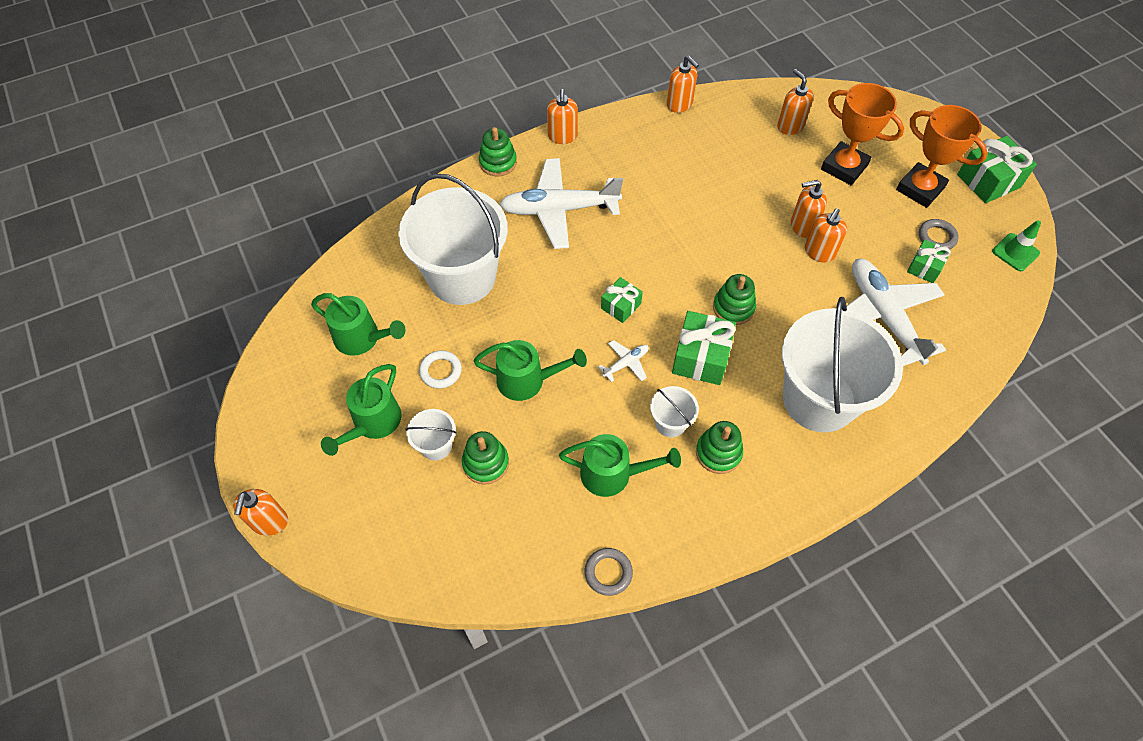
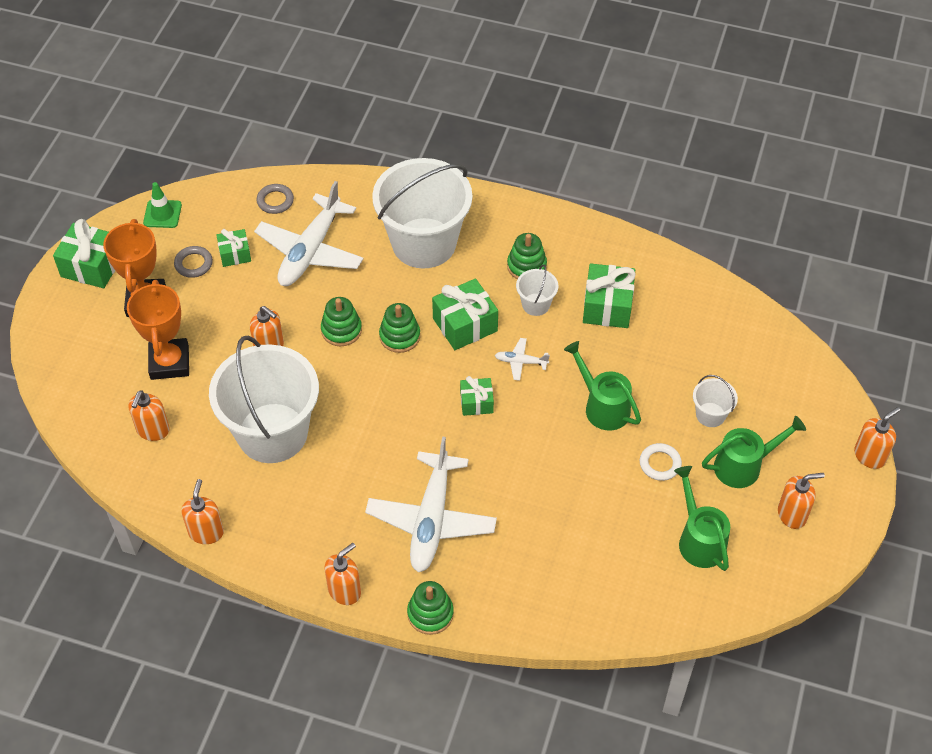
camera: 135 degrees left, 5 degrees down
(462, 277) = (572, 527): white bucket -> white bucket (272, 433)
(485, 463) = (686, 377): green stacking toy -> green stacking toy (341, 330)
(558, 210) = (431, 520): white plane -> white plane turned 60 degrees clockwise
(608, 572) = (668, 262): grey ring -> grey ring (275, 201)
(613, 474) = (607, 306): green watering can -> green gift
(819, 252) = (287, 321): orange soap dispenser -> orange soap dispenser (792, 514)

